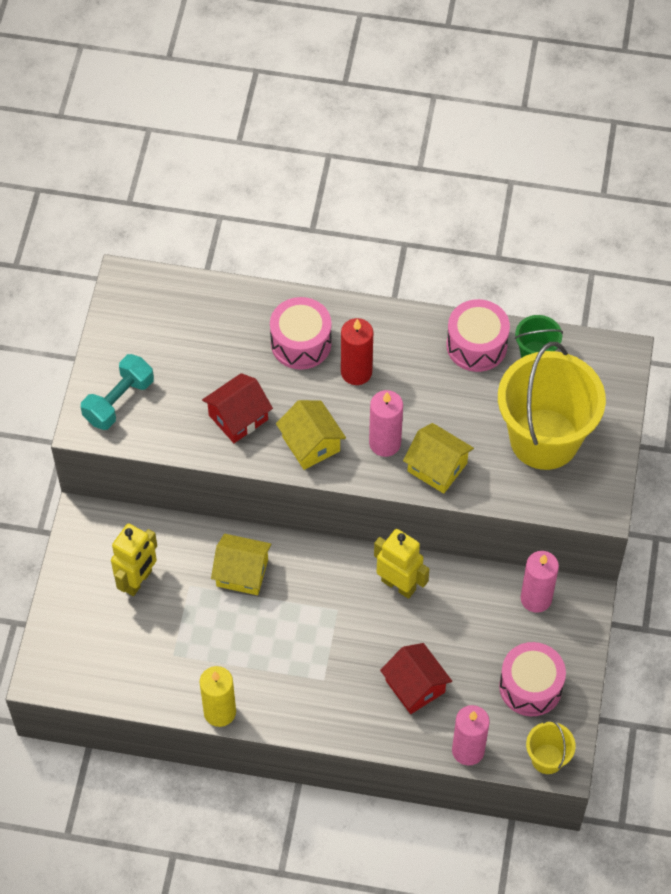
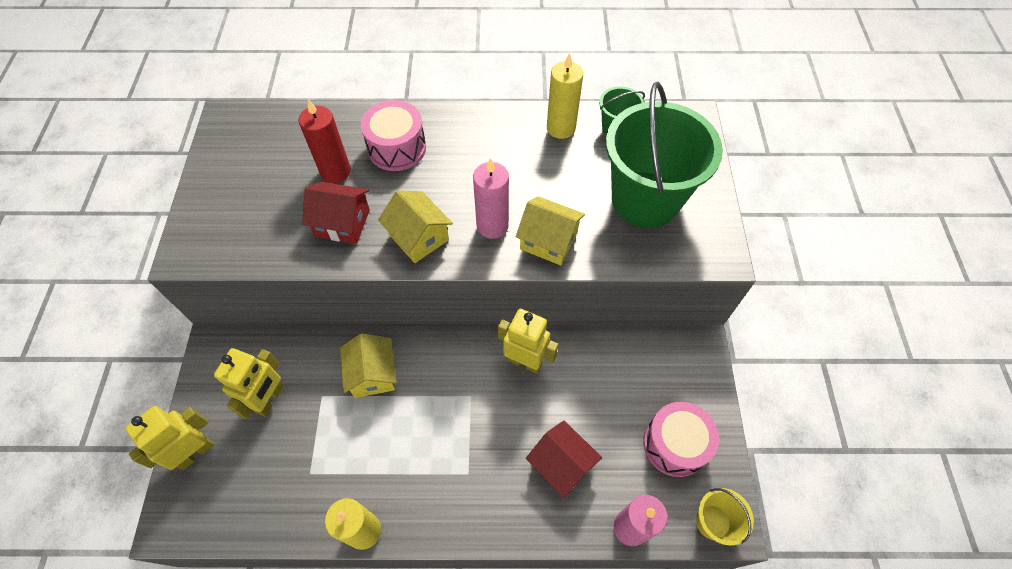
camera: 10 degrees left, 0 degrees up
(65, 618) = (195, 452): none -> yellow robot
(119, 401) = (220, 224): turquoise dumbbell -> none
(238, 417) = (342, 223): red house -> red house turned 60 degrees clockwise
(242, 573) = (373, 374): yellow house -> yellow house turned 75 degrees clockwise
(356, 372) = (453, 166): red candle -> red candle (335, 171)
(476, 345) = (561, 128): pink drum -> yellow candle
(536, 598) = (656, 353): pink candle -> none
(544, 439) = (645, 199): yellow bucket -> green bucket

